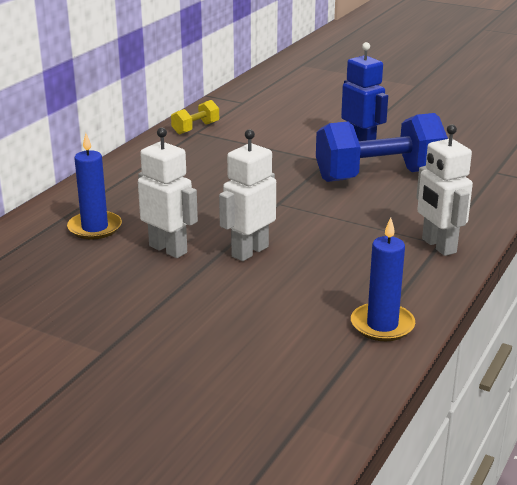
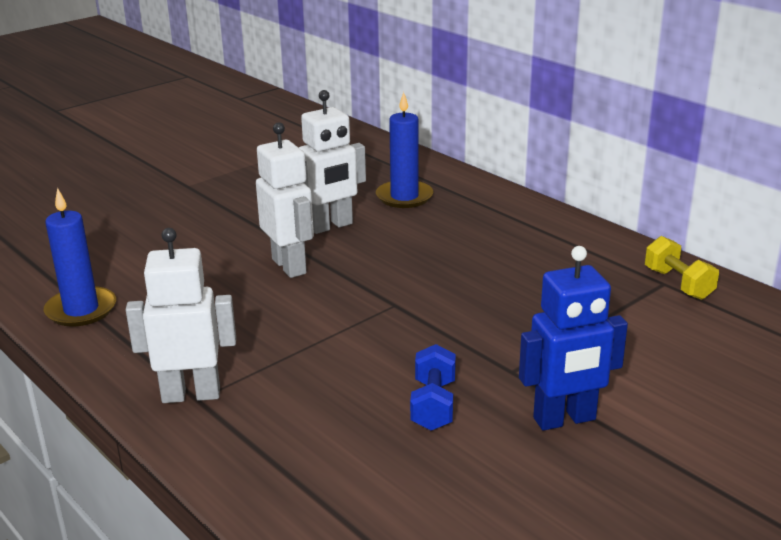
camera: 110 degrees right, 0 degrees up
(378, 176) = (433, 405): blue dumbbell -> blue dumbbell, size x0.44

